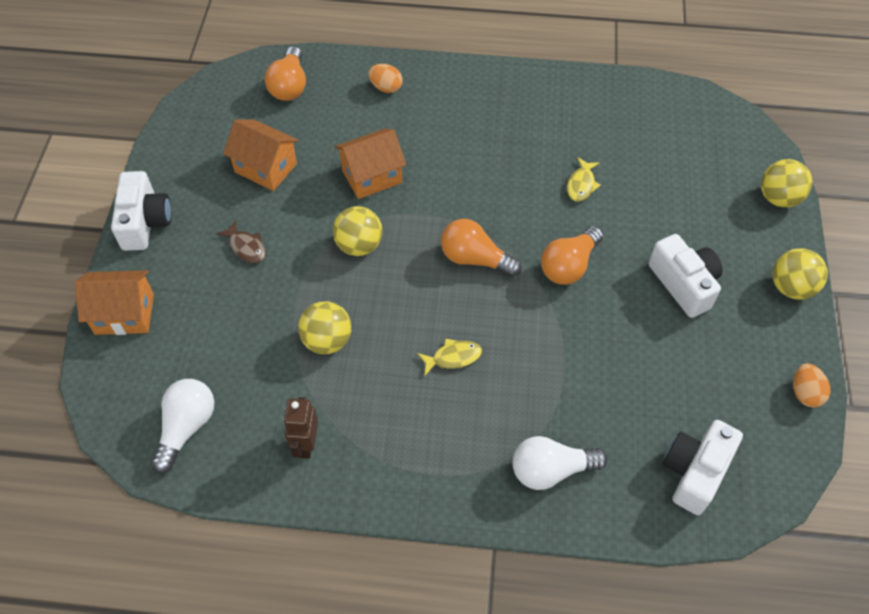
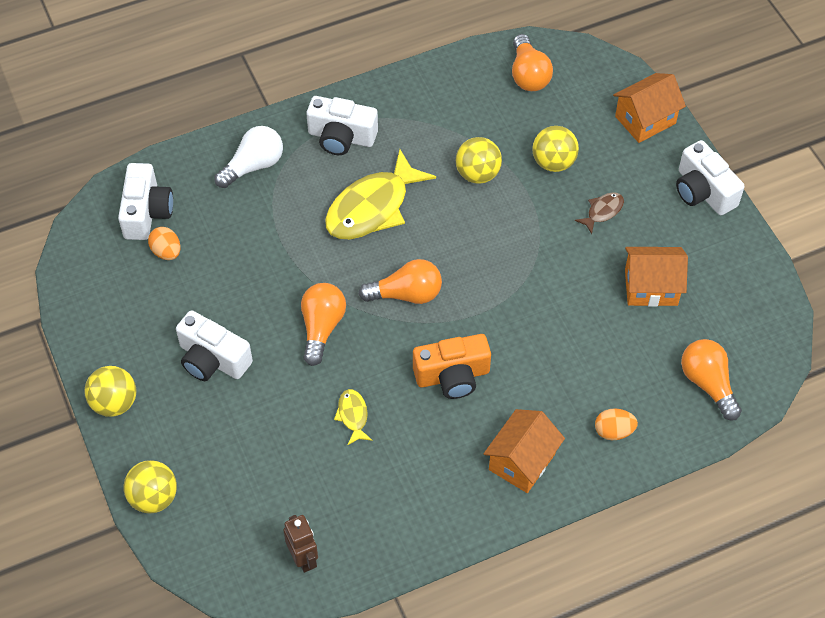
camera: 150 degrees right, 0 degrees up
(187, 427) = (528, 75): white light bulb -> orange light bulb
(246, 247) = (602, 211): brown fish -> brown fish turned 120 degrees clockwise
(306, 444) = (437, 102): brown robot -> brown robot (303, 558)
(359, 245) = (512, 258): yellow ball -> yellow ball (553, 162)
(372, 176) = (551, 326): orange house -> orange house (522, 461)
(436, 456) = (341, 137): none -> white camera
(453, 357) = (372, 207): yellow fish -> yellow fish, size x2.22
(480, 177) = (452, 376): none -> orange camera
(805, 393) = (77, 311): orange egg -> orange egg (166, 252)

